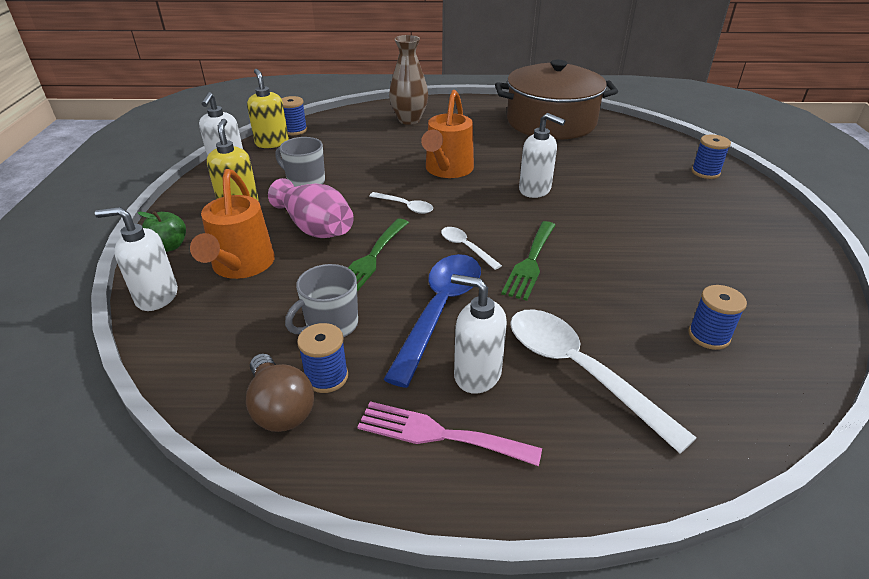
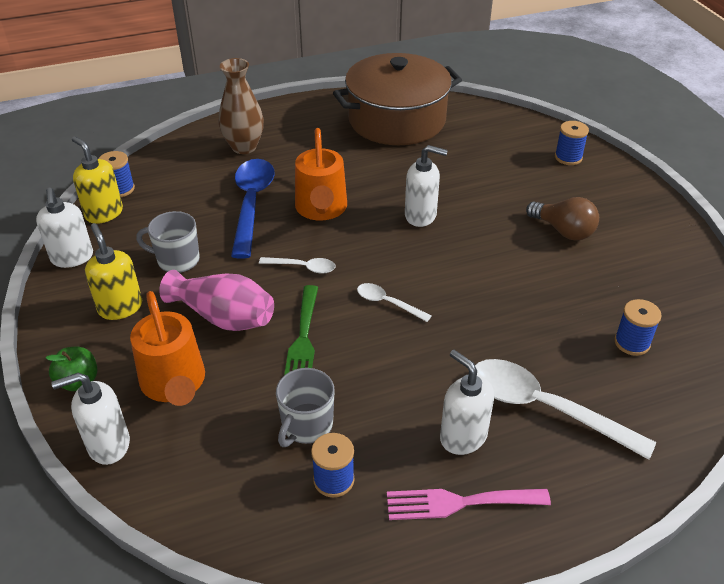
camera: 20 degrees left, 5 degrees up
(280, 408) = (310, 523): brown light bulb -> brown light bulb (563, 231)
(439, 311) = (398, 381): blue spoon -> blue spoon (251, 204)
(477, 374) = (462, 436): white soap dispenser -> white soap dispenser turned 45 degrees clockwise
(530, 262) = (455, 305): green fork -> none

